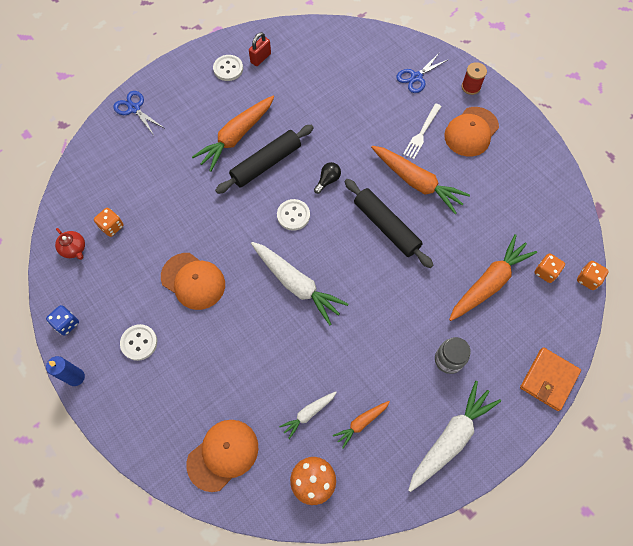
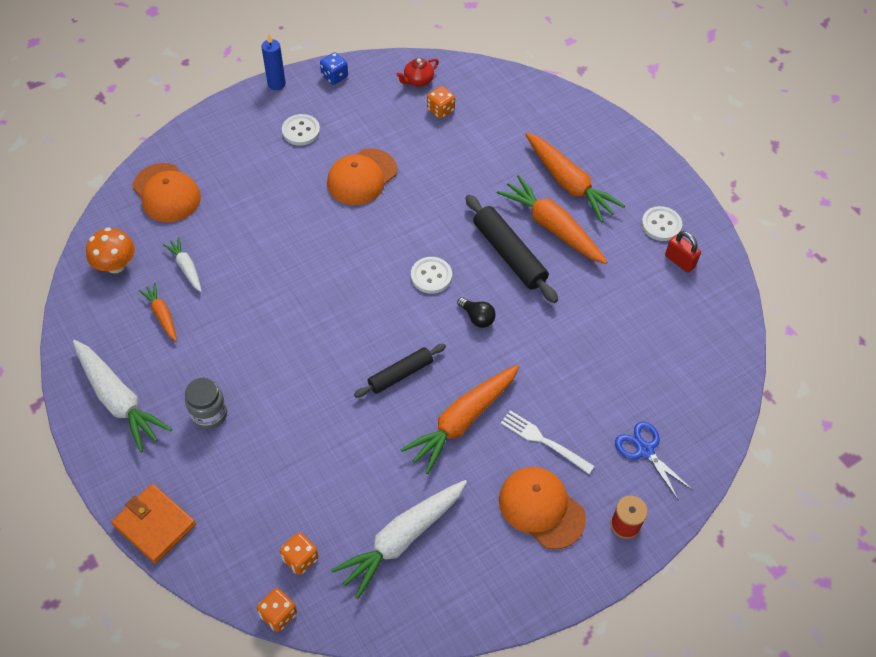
camera: 95 degrees right, 10 degrees down
(134, 108) = (600, 130): blue scissors -> none
(296, 284) = (339, 271): white carrot -> white carrot (402, 539)
(386, 227) = (400, 374): black rolling pin -> black rolling pin, size x0.65
(489, 283) = (299, 482): orange carrot -> orange carrot (569, 183)

